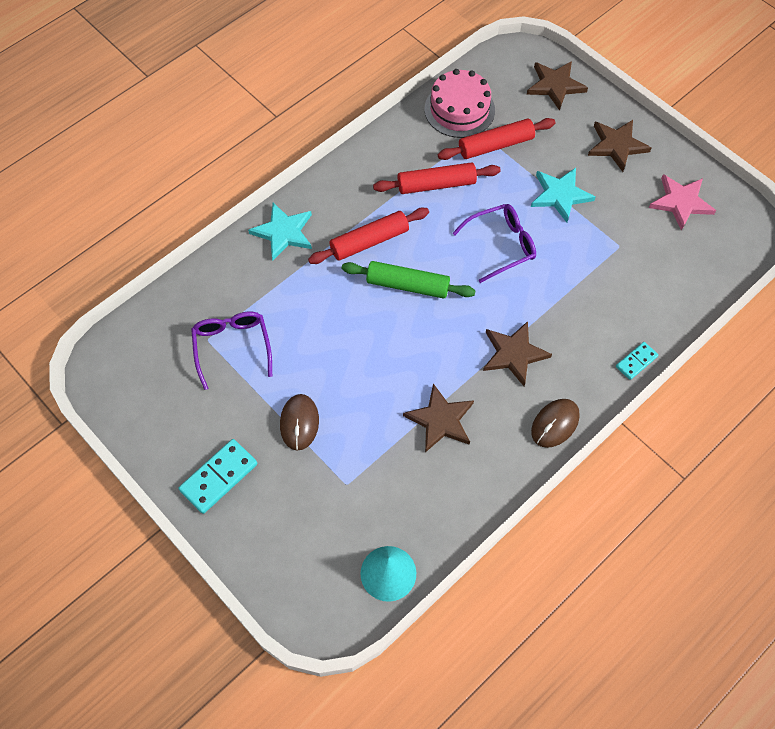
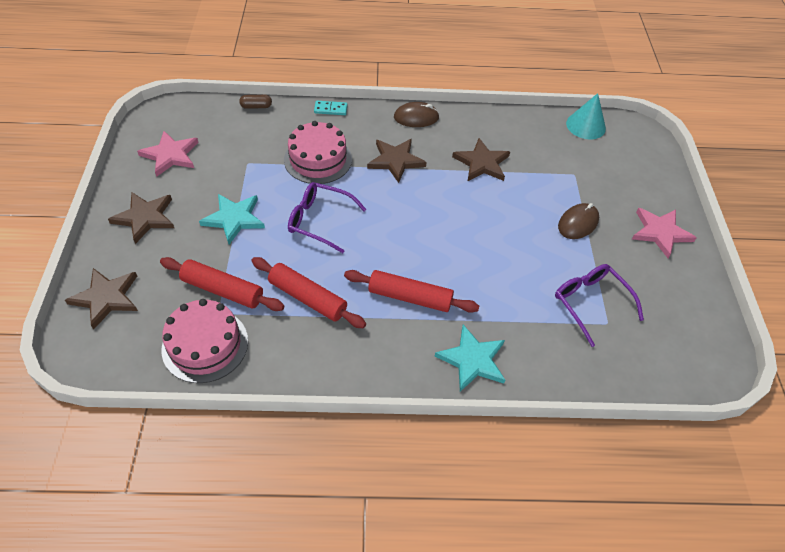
camera: 140 degrees left, 10 degrees down
(219, 477) = (660, 232): turquoise domino -> pink star
(232, 347) = (590, 303): purple glasses -> purple glasses turned 120 degrees clockwise
(408, 285) = (416, 246): green rolling pin -> none
(574, 298) = (318, 159): none -> pink cake
(696, 305) = (256, 106): none -> brown capsule

